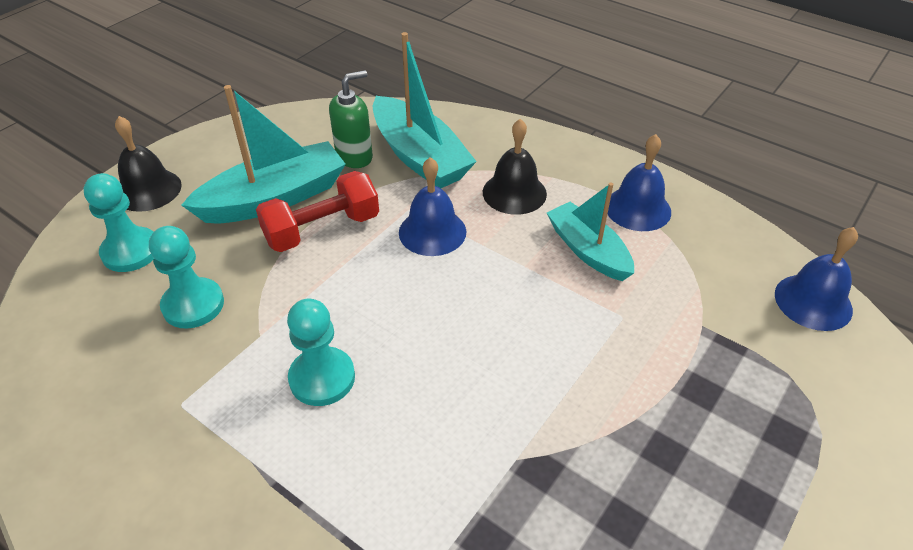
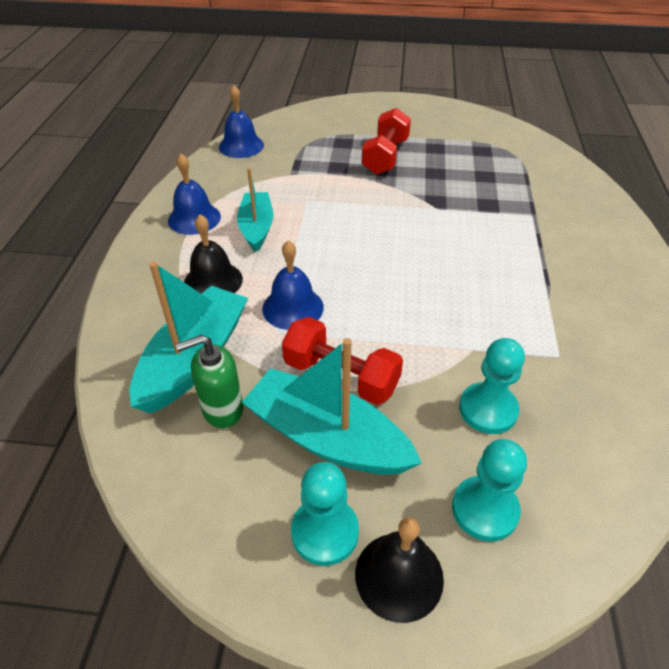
camera: 120 degrees left, 0 degrees up
(322, 378) = (469, 300): turquoise pawn -> turquoise pawn (325, 532)
(354, 157) = (222, 409): green soap dispenser -> green soap dispenser turned 45 degrees counterclockwise
(588, 250) = (256, 228): turquoise boat -> turquoise boat turned 150 degrees clockwise
(710, 473) = (385, 157): none -> red dumbbell

